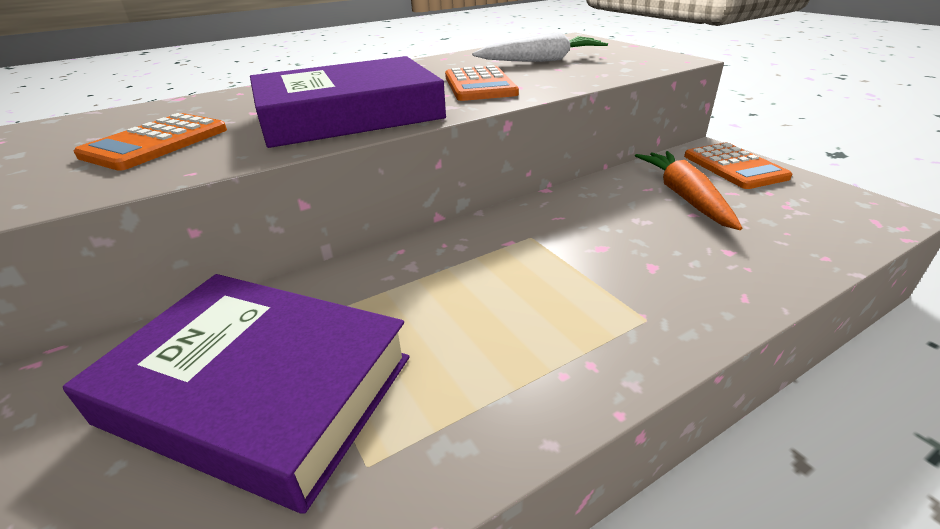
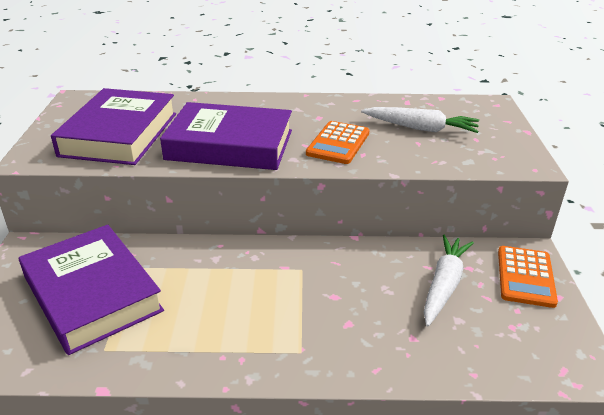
camera: 30 degrees right, 0 degrees up
(156, 143) = (119, 134): orange calculator -> purple book
(684, 197) = (444, 285): orange carrot -> white carrot

